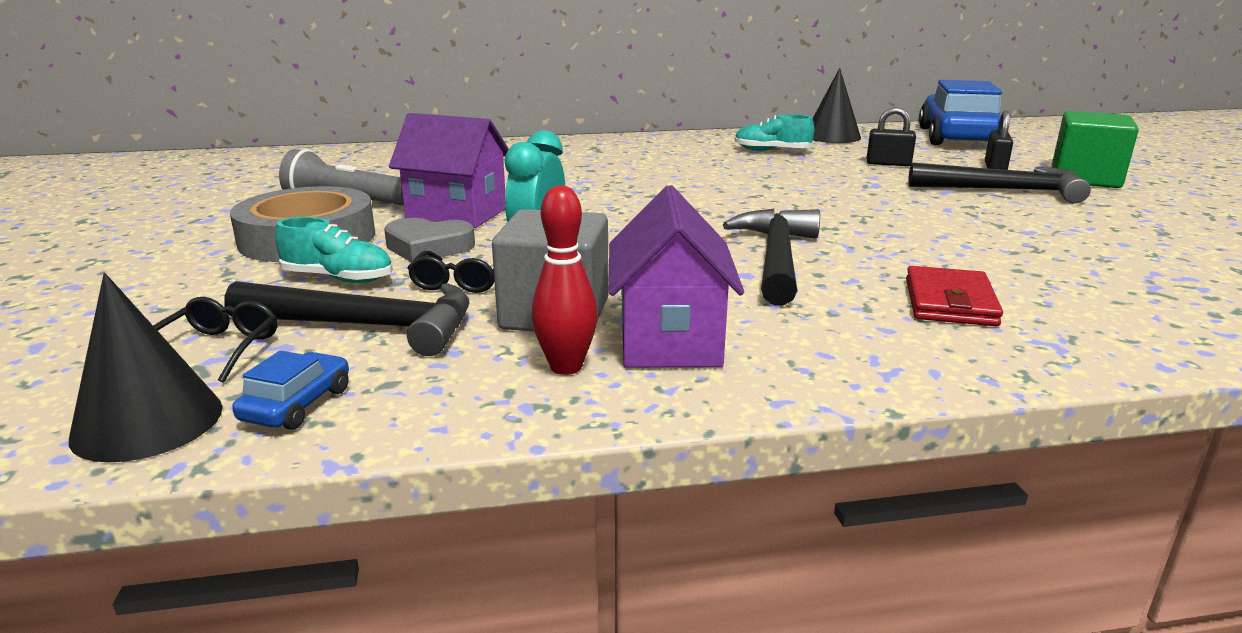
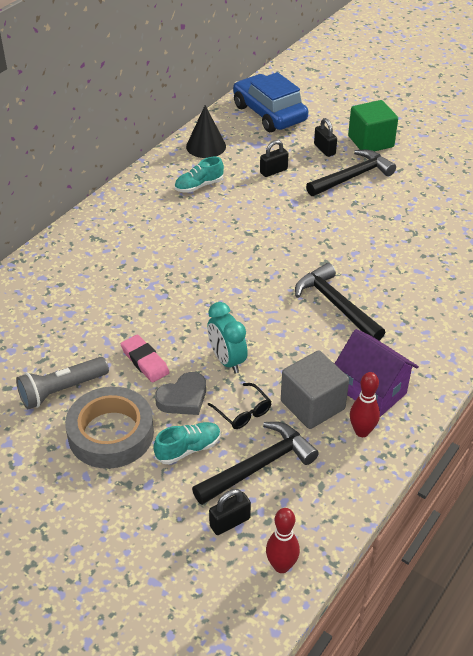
camera: 45 degrees left, 20 degrees up
(148, 422) = (281, 566): black cone -> red bowling pin
(217, 349) = (230, 522): black glasses -> black padlock
(297, 404) = (312, 518): blue car -> none
(456, 214) = (145, 361): purple house -> pink eraser
(949, 302) = (426, 298): red wallet -> none

